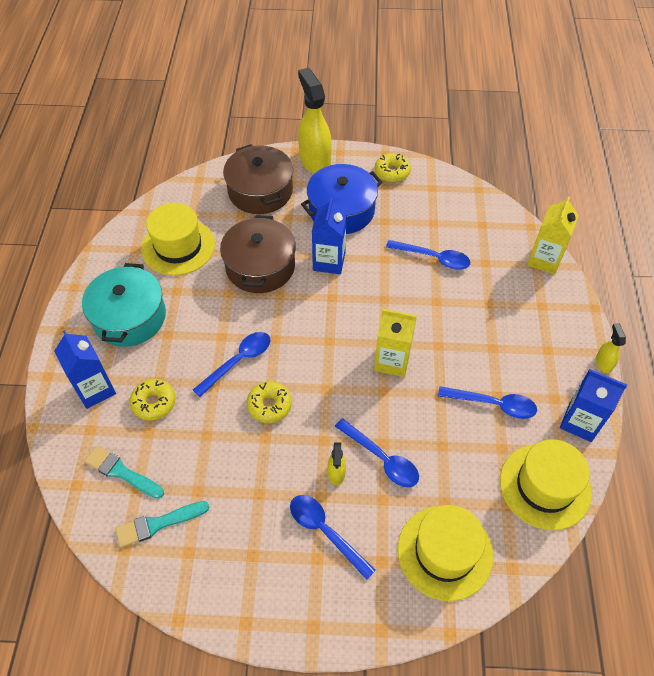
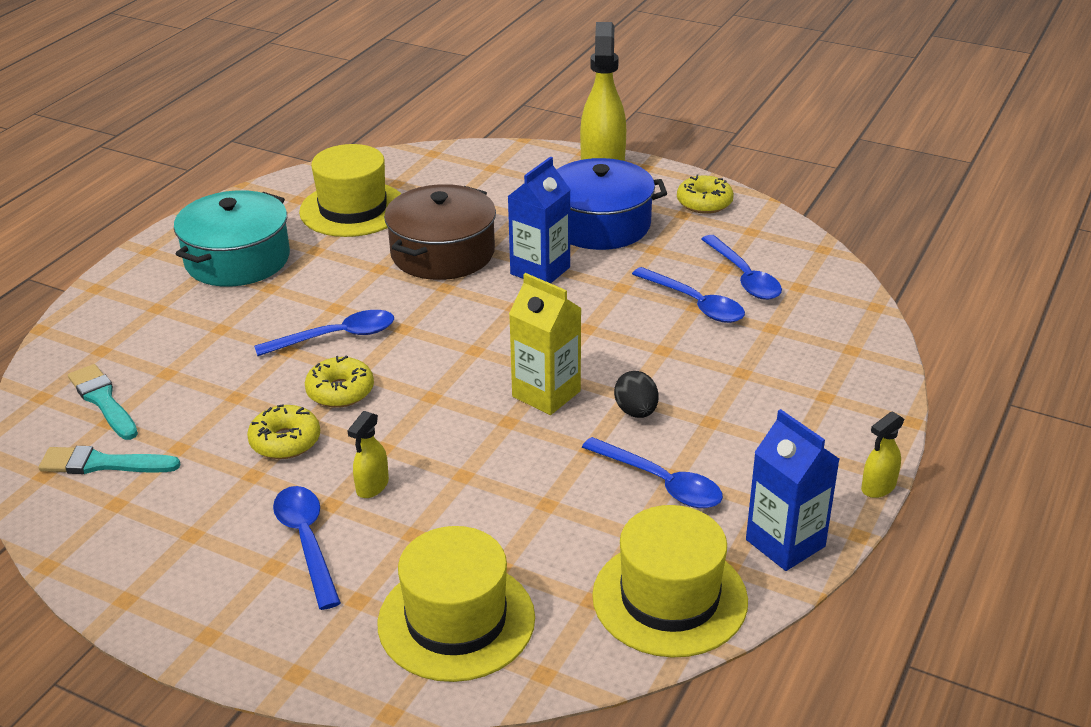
camera: 25 degrees right, 20 degrees down
(95, 389) = (139, 315): blue carton -> none
(154, 403) = (197, 347): yellow donut -> yellow donut (285, 441)
(260, 191) = (503, 181): brown pot -> none
(382, 459) = (448, 491): blue spoon -> blue spoon (744, 277)
(449, 356) = (636, 412): none -> black egg
(544, 260) = (869, 348): yellow carton -> none
(603, 363) = (878, 487): yellow spray bottle -> yellow spray bottle turned 150 degrees counterclockwise

